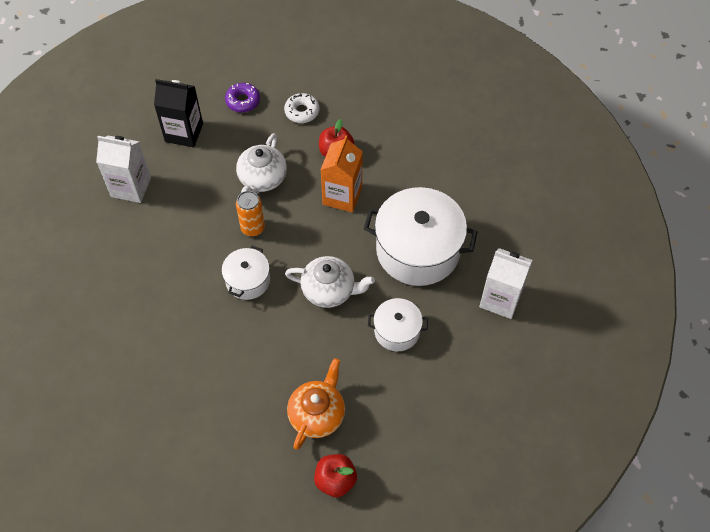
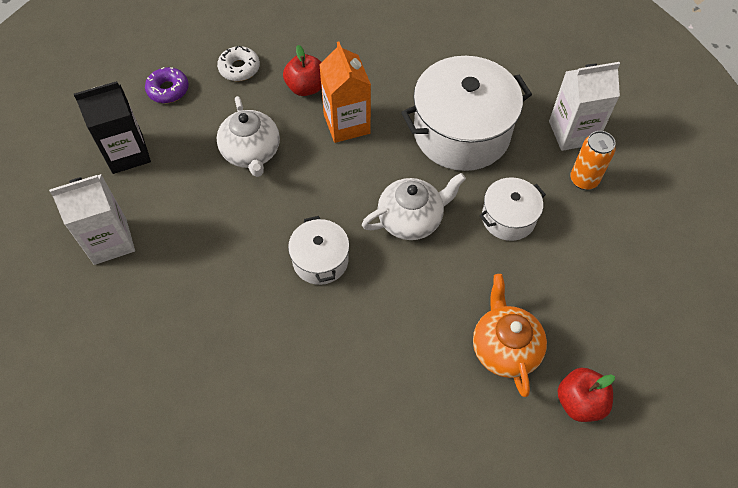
camera: 35 degrees left, 0 degrees up
(252, 228) = (281, 205): orange can -> orange can (583, 180)

